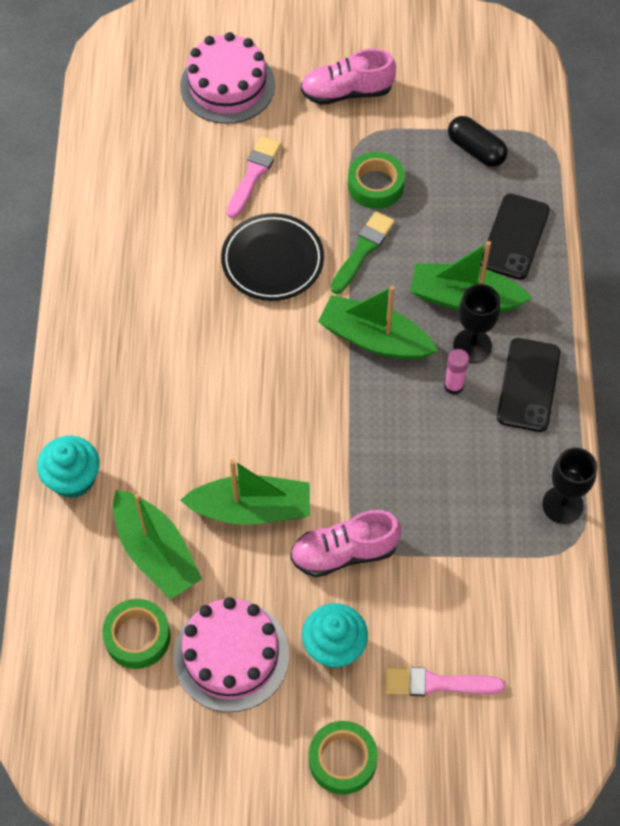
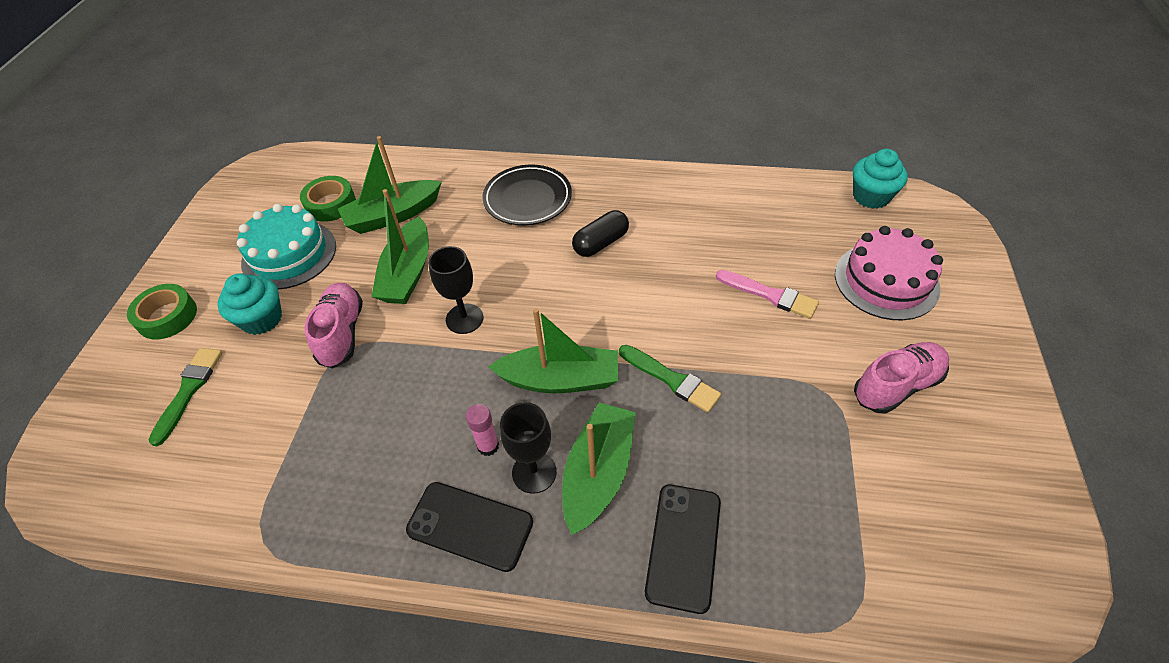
camera: 100 degrees right, 10 degrees down
(73, 479) = (471, 173): turquoise cupcake -> turquoise cupcake (871, 196)
(231, 655) = (289, 254): pink cake -> turquoise cake
(272, 261) = (663, 303): black plate -> black plate (527, 199)
(347, 92) = (896, 386): pink shoe -> pink shoe turned 60 degrees clockwise
(375, 185) = (760, 401): green tape -> none
(375, 339) = (559, 379): green boat -> green boat turned 60 degrees clockwise
(437, 683) = (189, 390): pink brush -> green brush
(476, 150) = (823, 519): black capsule -> black capsule (601, 243)
(515, 237) = (683, 546): black phone -> black phone turned 75 degrees clockwise
(562, 505) = (311, 537): black goblet -> black goblet (464, 319)

